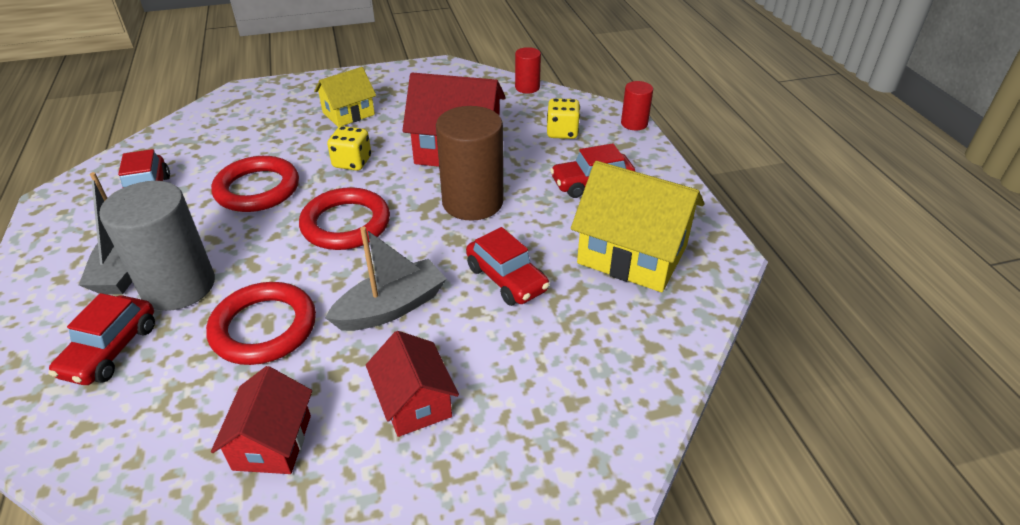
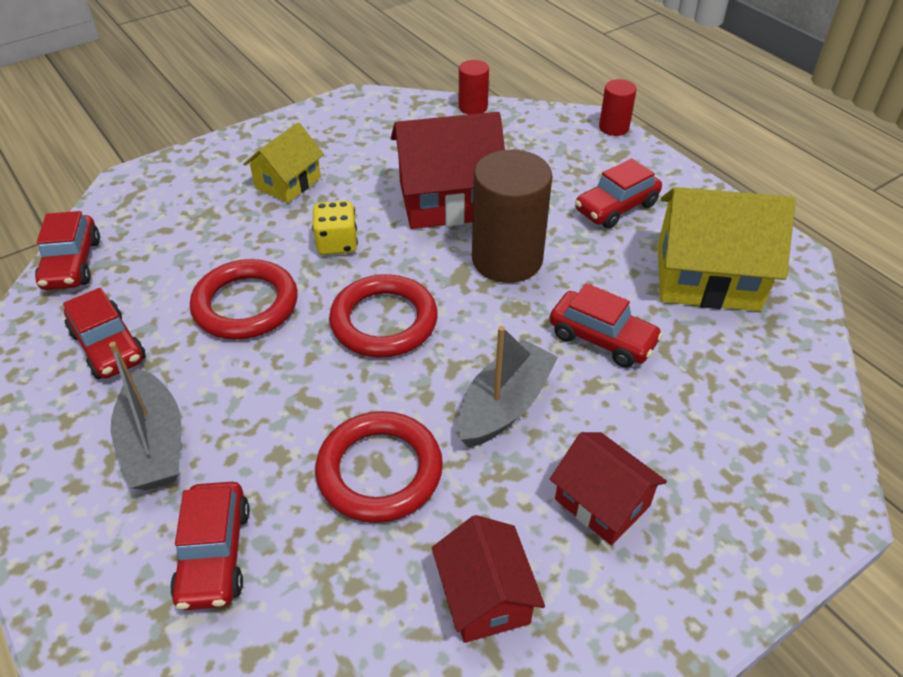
camera: 20 degrees left, 5 degrees up
(166, 136) = (72, 264): none -> red car
(179, 286) = (239, 451): grey cylinder -> none
(562, 132) = (546, 154): yellow dice -> none

